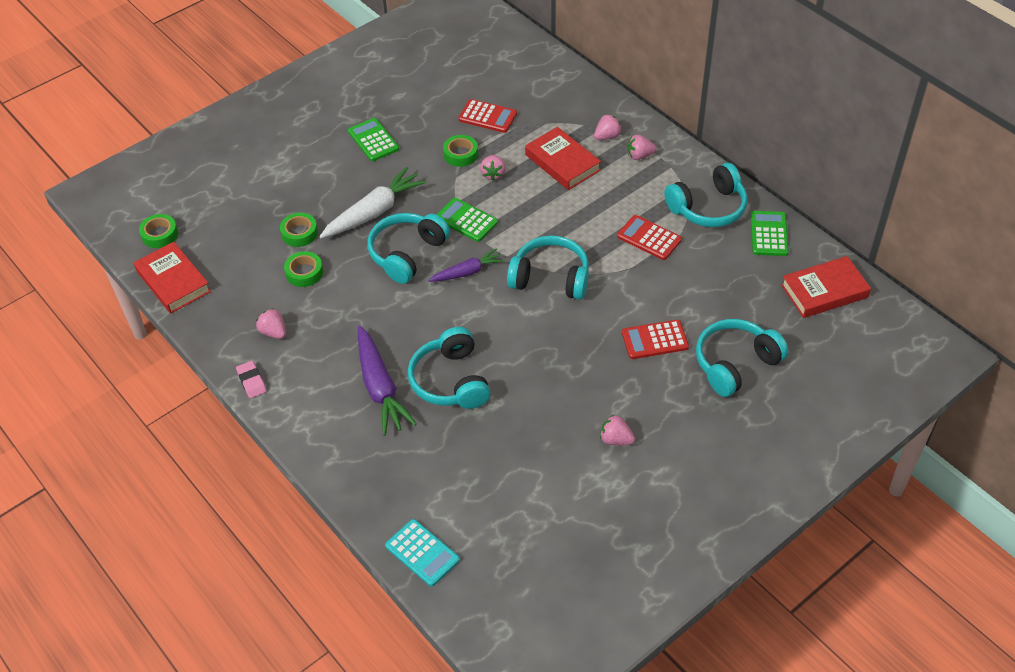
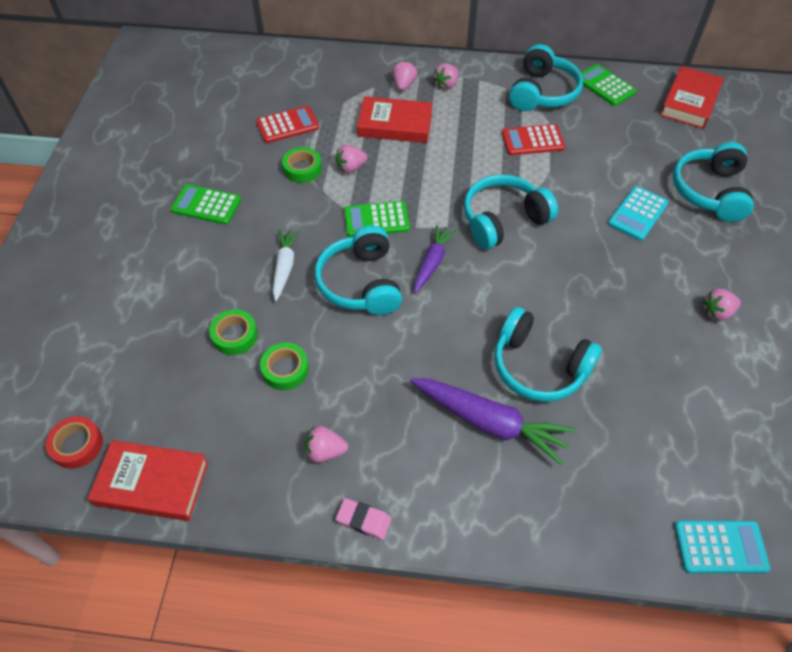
camera: 45 degrees left, 5 degrees up
(159, 234) = (77, 445): green tape -> red tape
(374, 212) = (285, 267): white carrot -> white carrot, size x0.61
(493, 174) = (351, 168): pink strawberry -> pink strawberry turned 105 degrees clockwise
(654, 340) = (637, 214): red calculator -> turquoise calculator

